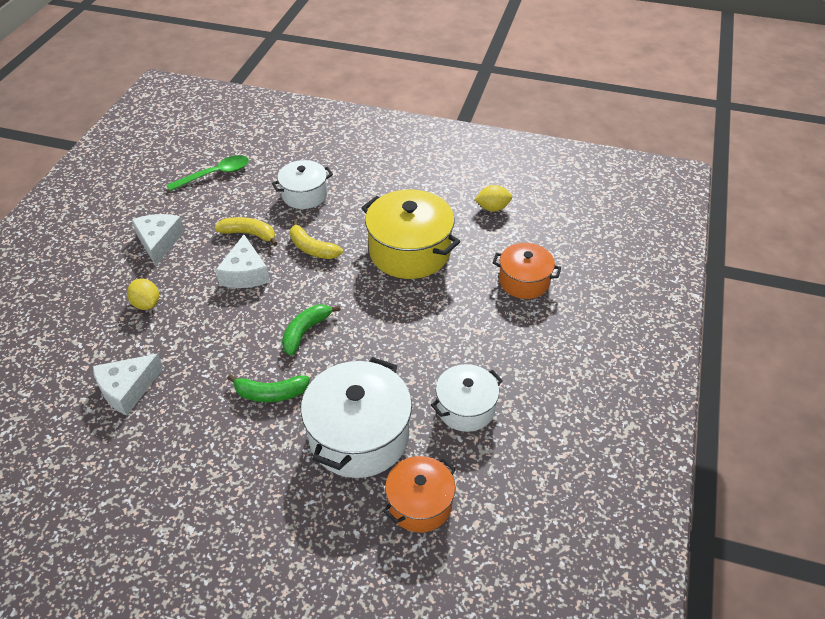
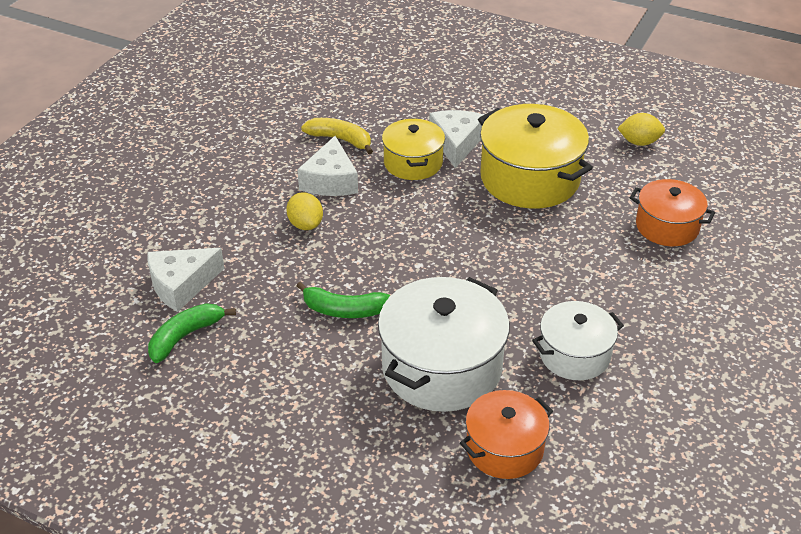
camera: 10 degrees right, 5 degrees down
(146, 304) = (213, 200): yellow lemon -> yellow lemon (305, 224)
(159, 242) = (235, 137): white cheese -> white cheese (456, 143)
(215, 174) = (309, 72): green spoon -> none
(304, 195) = (411, 104): white pot -> none
(305, 332) = (393, 250): green banana -> green banana (185, 336)
(312, 248) = (413, 163): yellow banana -> yellow pot

